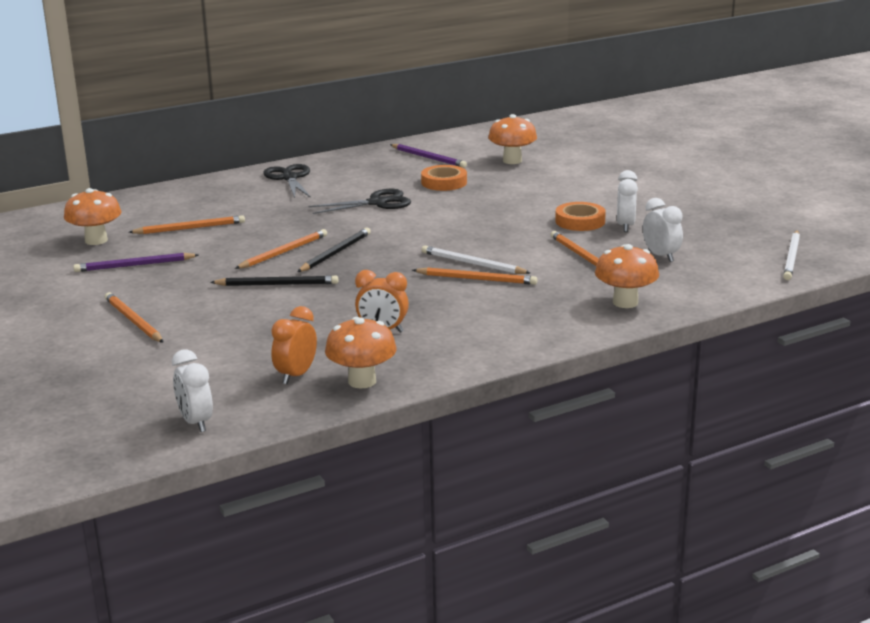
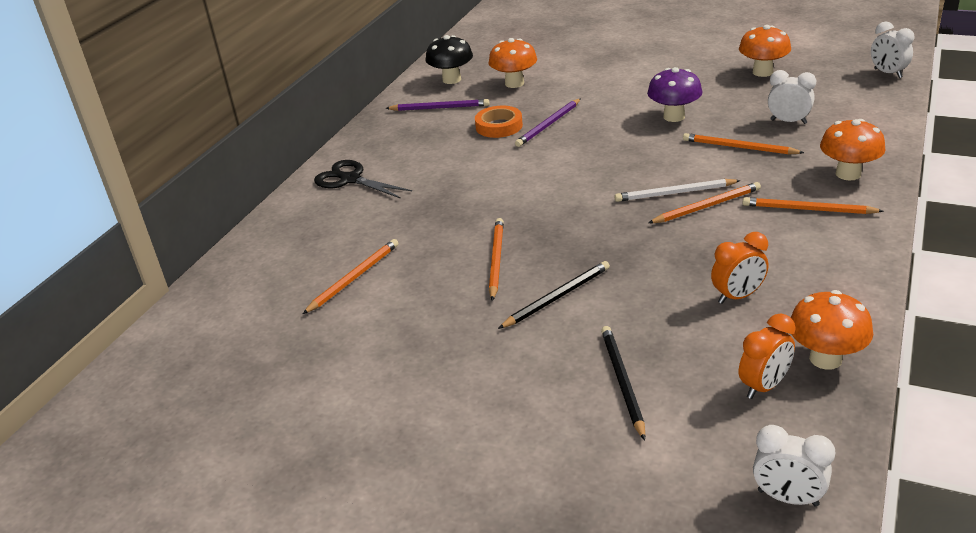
camera: 35 degrees left, 10 degrees up
(96, 240) = (277, 341): orange mushroom -> orange mushroom (762, 72)
(133, 321) = (500, 415): orange pencil -> orange pencil (808, 209)
(134, 265) = (376, 349): purple pencil -> purple pencil (548, 125)
(296, 375) = (764, 386): orange clock -> orange clock turned 120 degrees counterclockwise
(335, 253) = (543, 237): black pencil -> black pencil (622, 382)
(377, 203) = (481, 170): black scissors -> none
(474, 143) = (451, 80): none -> black mushroom
(580, 221) = (674, 117): orange tape -> purple mushroom
(625, 226) = (713, 107): white clock -> white clock (887, 73)
(792, 257) = (868, 84): white pencil -> none

